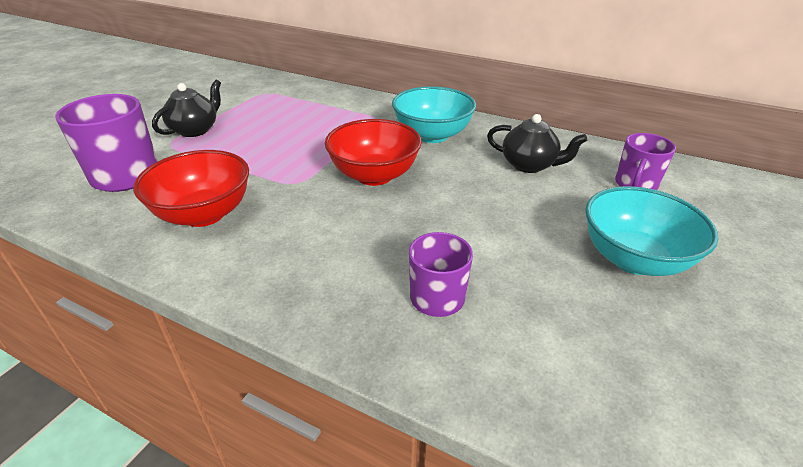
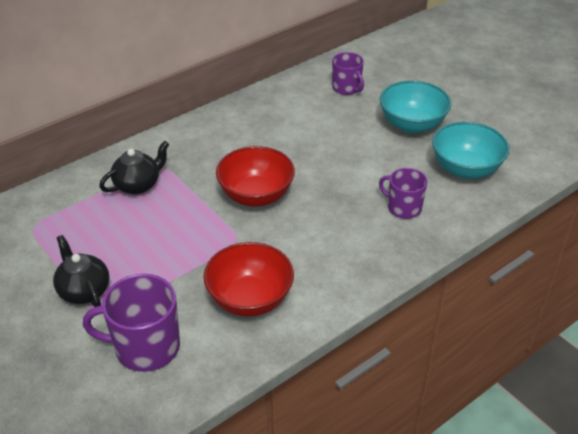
camera: 65 degrees left, 5 degrees up
(432, 135) = (216, 147): turquoise bowl -> turquoise bowl (465, 169)
(529, 165) = (295, 119): black teapot -> black teapot (138, 185)

